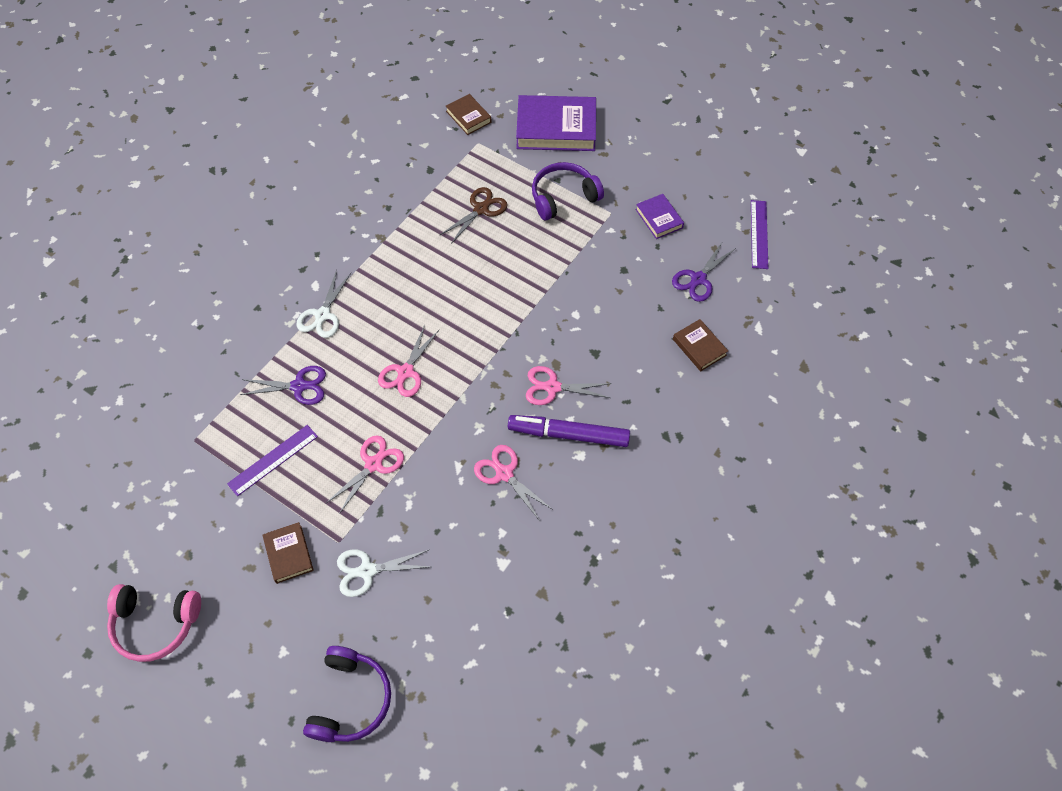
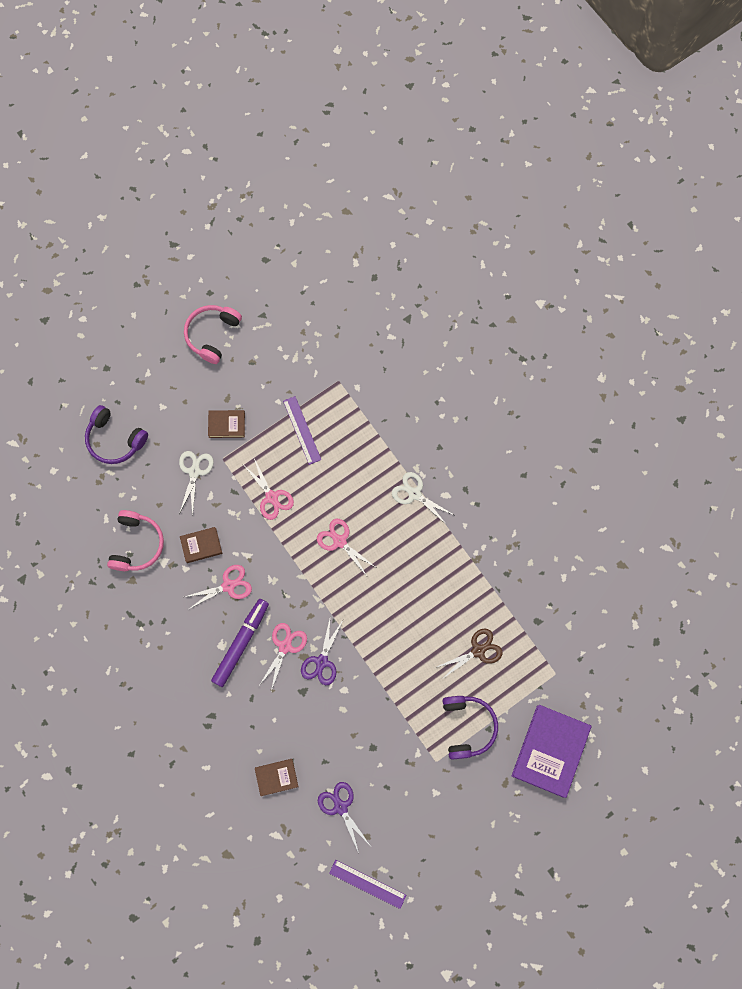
camera: 110 degrees right, 15 degrees up
(299, 386) = (356, 461): purple scissors -> purple scissors (321, 662)
(468, 117) = (590, 675): brown book -> brown book (201, 545)
(481, 209) = (478, 651): brown scissors -> brown scissors turned 90 degrees counterclockwise
(492, 606) = (137, 544): none -> pink headphones
(659, 218) = (415, 801): purple book -> none

